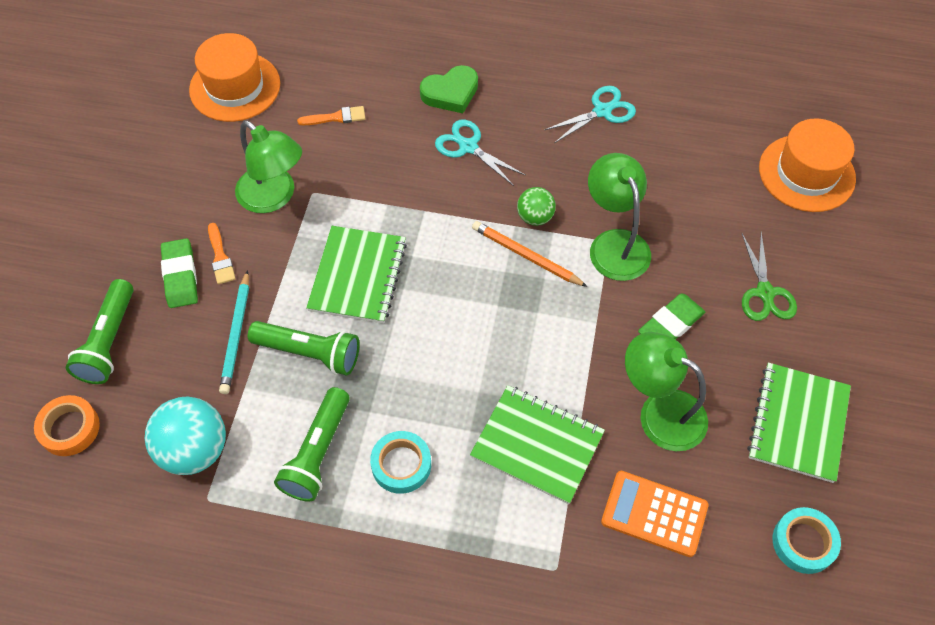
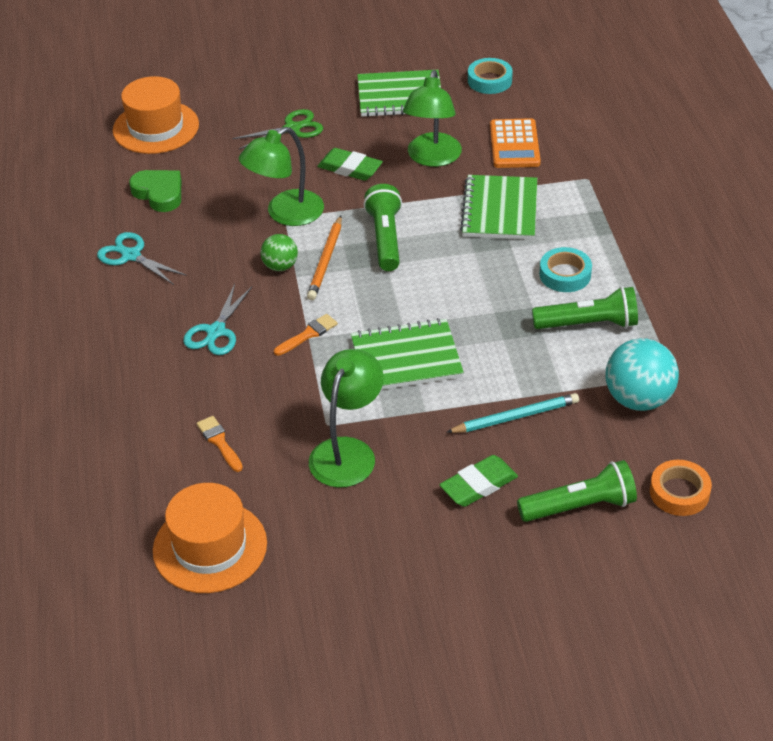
camera: 110 degrees left, 15 degrees down
(220, 257) = (440, 463): orange brush -> orange brush (308, 334)
(309, 353) = (503, 361): green flashlight -> green flashlight (385, 238)
(450, 93) = (148, 365): green heart -> green heart (159, 193)

